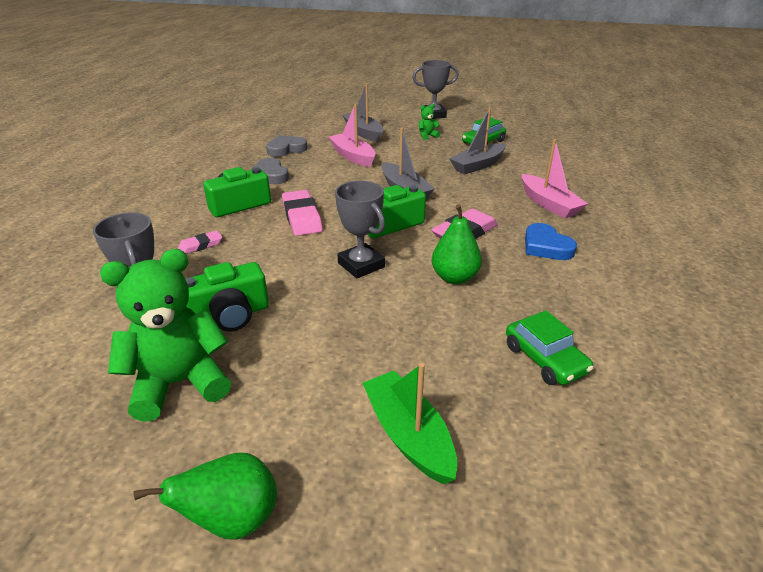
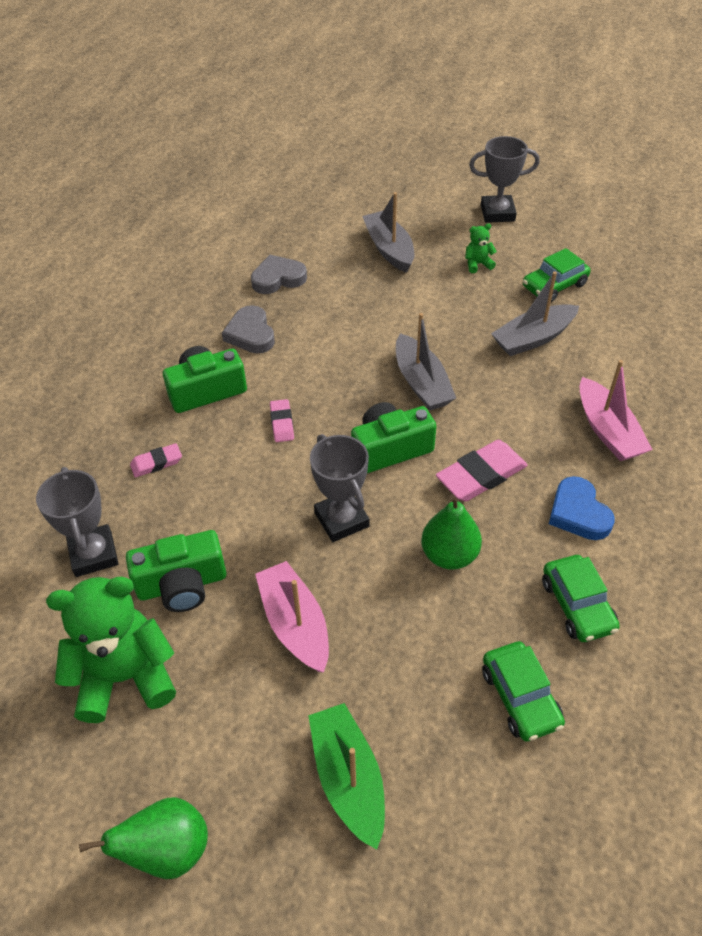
camera: 10 degrees right, 15 degrees up
(301, 217) = (282, 423): pink eraser -> pink eraser, size x0.55
(353, 156) = (365, 302): pink boat -> pink boat (295, 624)
(567, 297) = (577, 605): none -> green car

